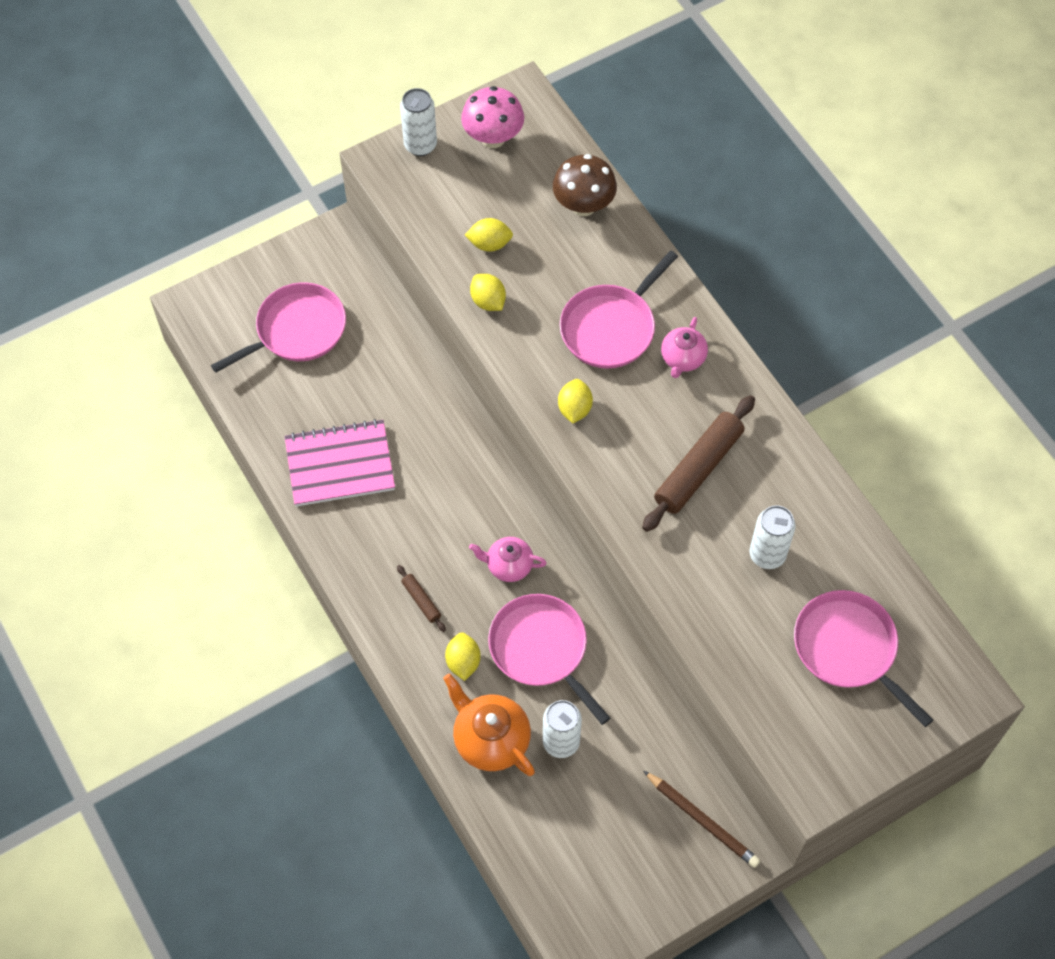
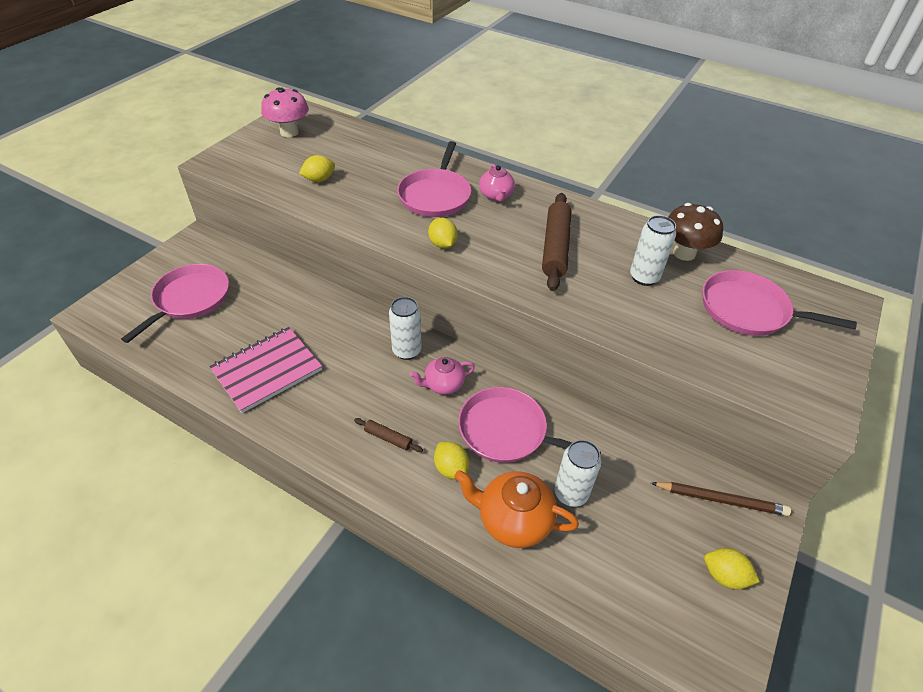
camera: 30 degrees left, 15 degrees down
(420, 145) = (238, 147): white can -> white can (407, 351)
(488, 301) = (337, 208): yellow lemon -> yellow lemon (724, 575)
(583, 205) = (373, 145): brown mushroom -> brown mushroom (684, 253)

